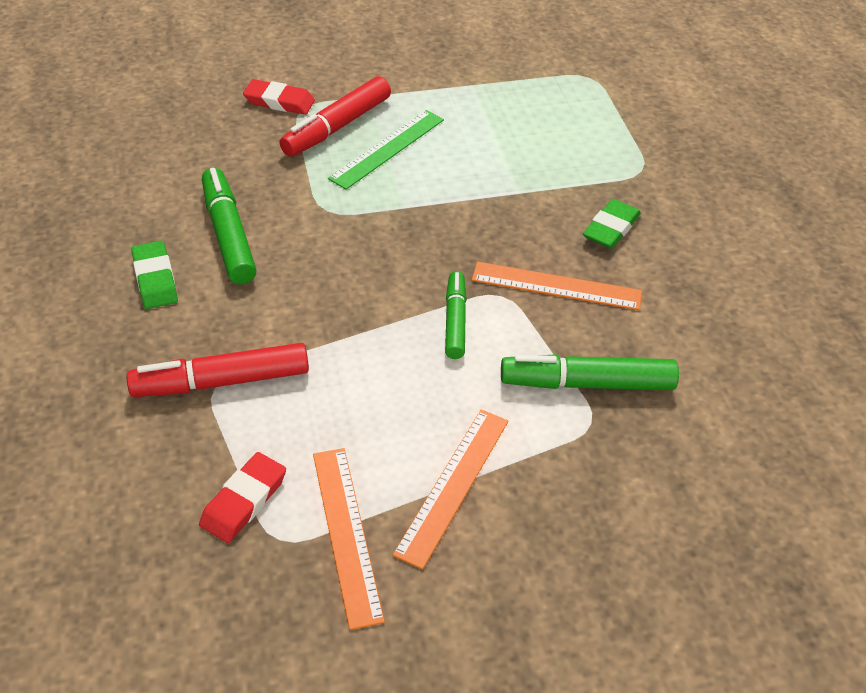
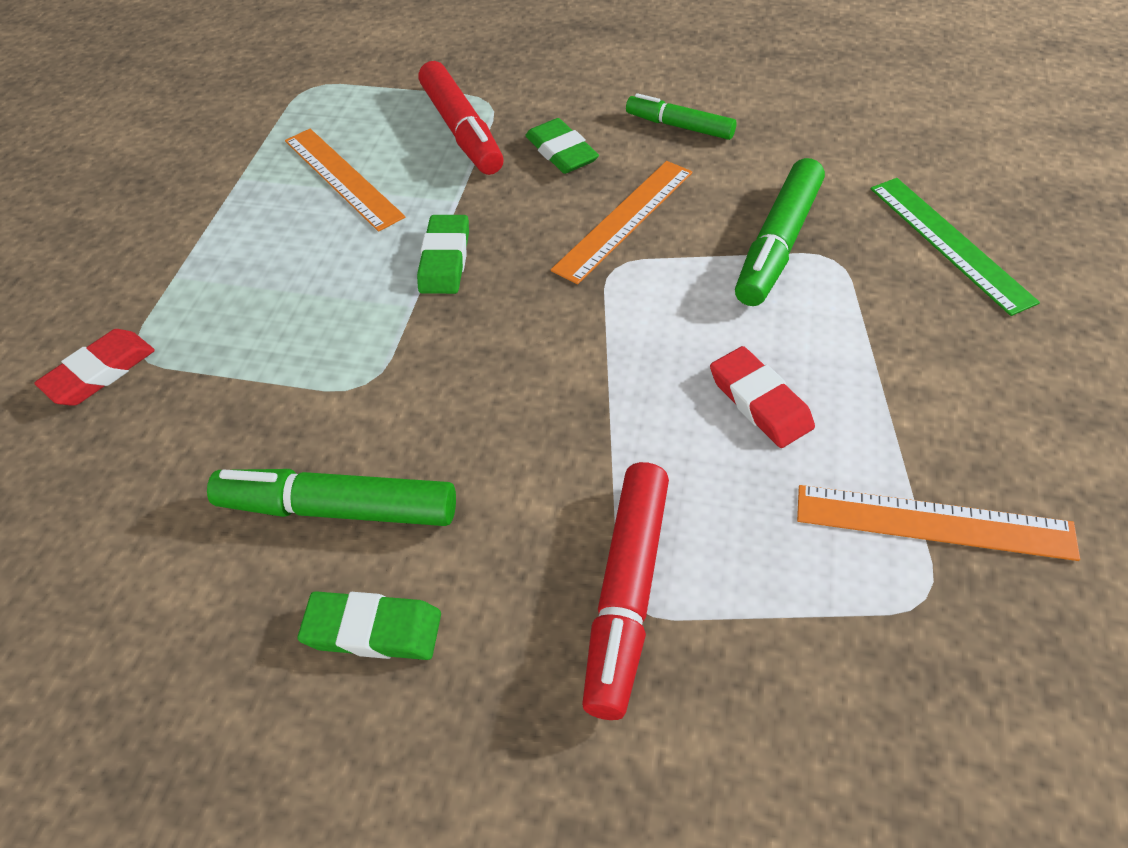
camera: 60 degrees left, 5 degrees up
(244, 501) = (852, 622): red eraser -> red eraser (760, 401)
(337, 127) = (209, 325): red marker -> red marker (462, 130)
(387, 148) = (293, 289): green ruler -> green ruler (949, 243)
(453, 485) = (886, 399): orange ruler -> orange ruler (342, 178)
(455, 207) = (445, 259): none -> green eraser
(455, 321) = (634, 319): green marker -> green marker (679, 126)

